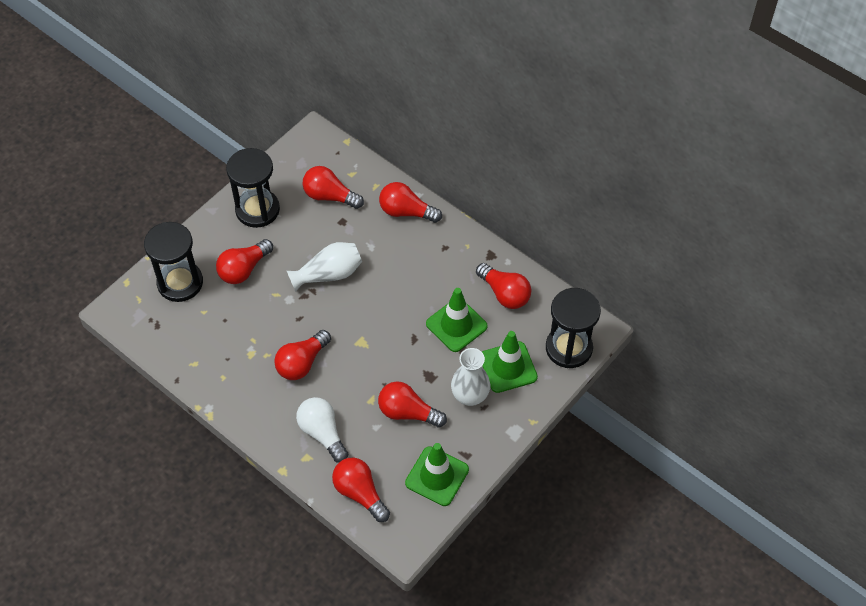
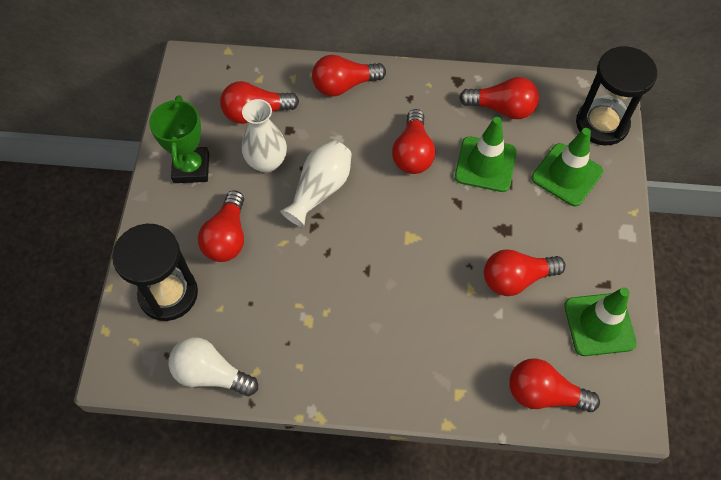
camera: 35 degrees left, 5 degrees up
(257, 210) = (191, 168): black hourglass -> green trophy
(302, 363) = (370, 296): red light bulb -> red light bulb (413, 153)
(322, 433) = (453, 356): white light bulb -> white light bulb (211, 374)
(470, 396) = (558, 224): white vase -> white vase (267, 162)

